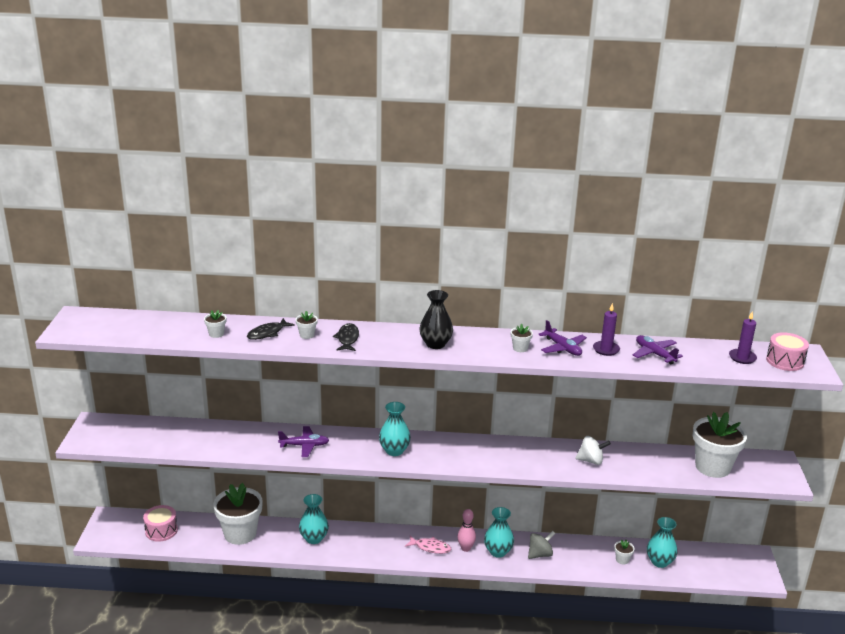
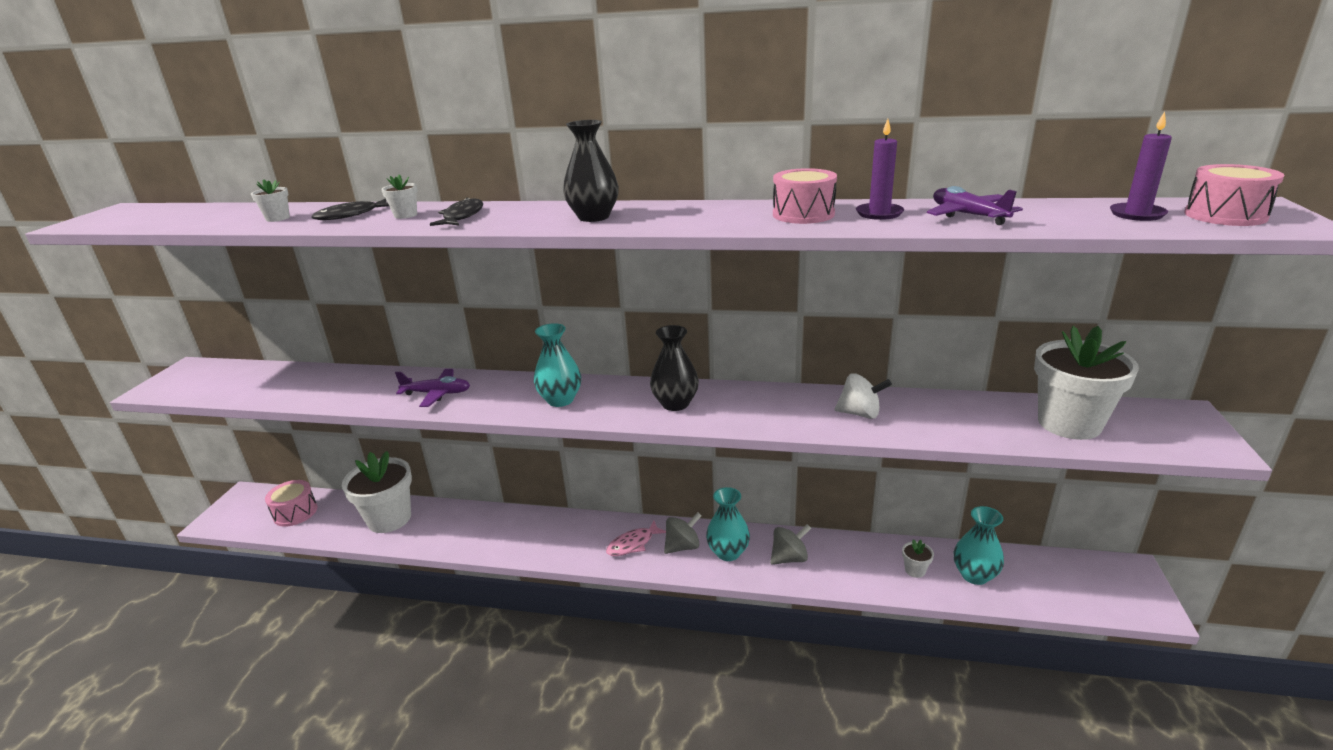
camera: 10 degrees right, 0 degrees up
(314, 538) = (480, 527): turquoise vase -> none
(430, 547) = (633, 544): pink fish -> pink fish turned 120 degrees clockwise
(466, 548) = (683, 546): pink bowling pin -> grey spinning top
(473, 453) = (675, 404): none -> black vase
(520, 348) = (730, 217): white flower pot -> none
(562, 348) = (803, 214): purple plane -> pink drum

